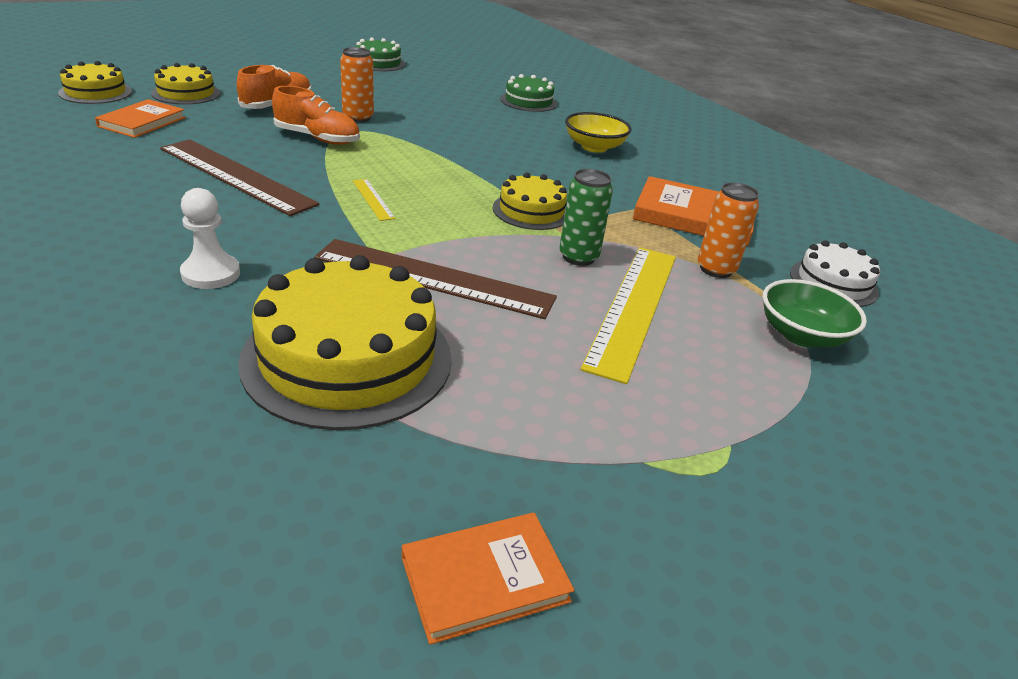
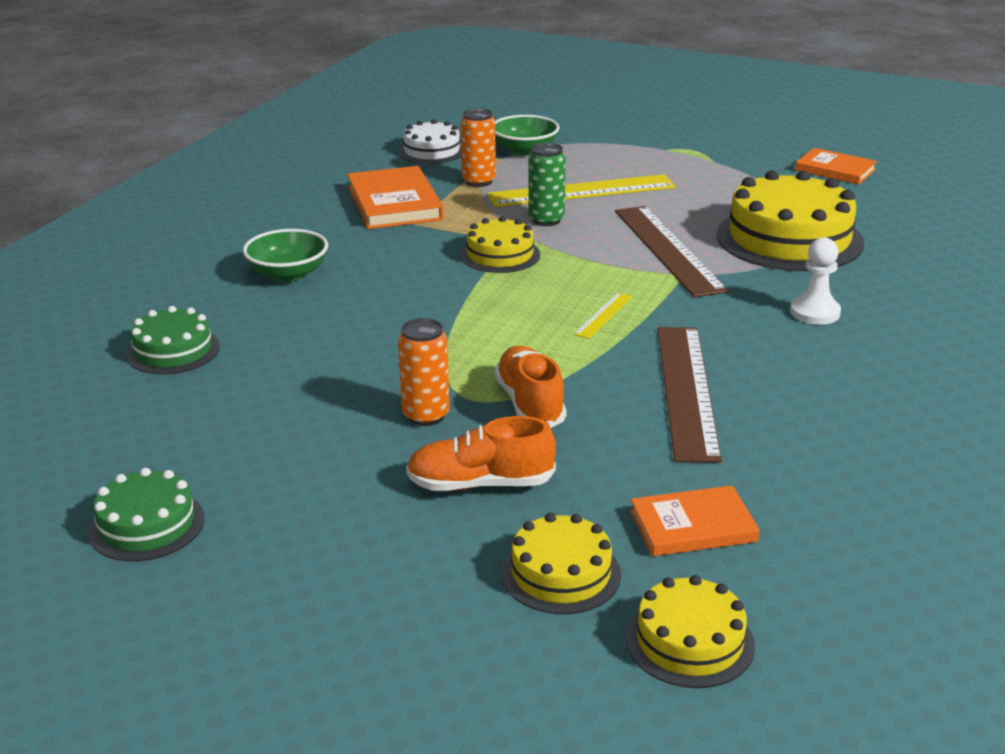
camera: 120 degrees left, 5 degrees down
(594, 147) = (288, 274): yellow bowl -> green bowl

